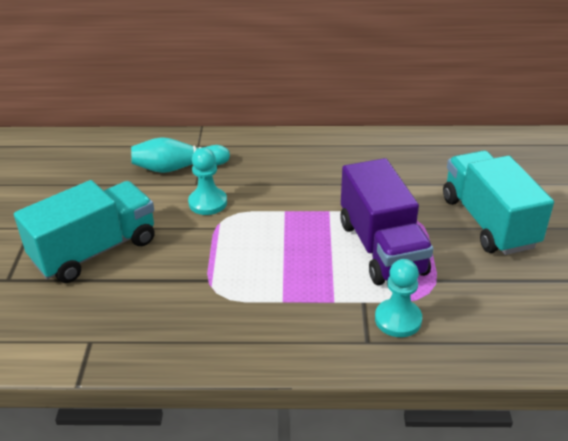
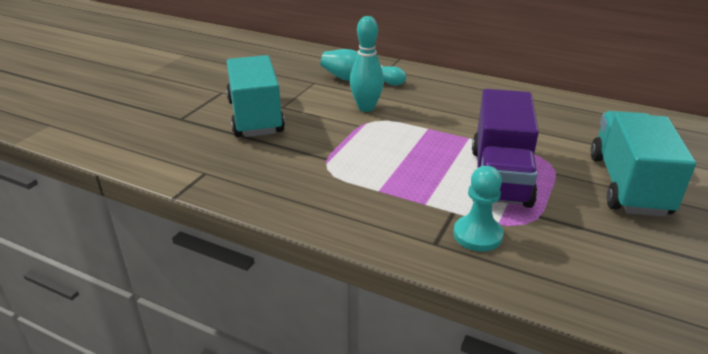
camera: 25 degrees right, 5 degrees down
(95, 250) = (255, 117): turquoise truck -> turquoise truck turned 90 degrees counterclockwise
(208, 203) = (366, 108): turquoise pawn -> turquoise bowling pin

